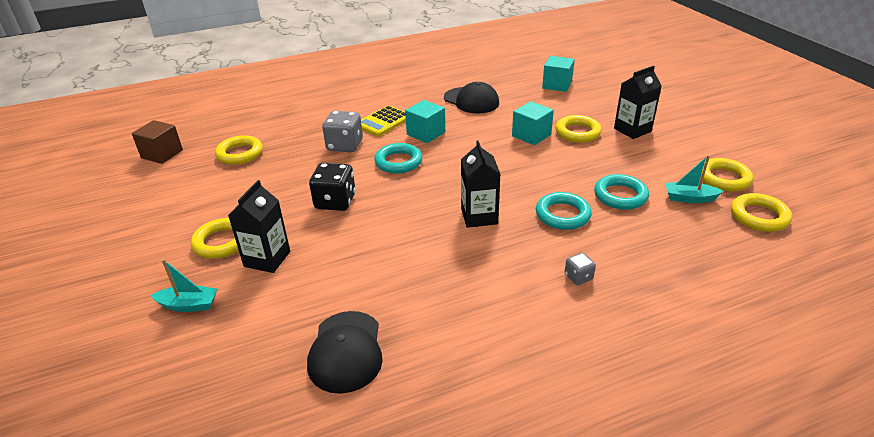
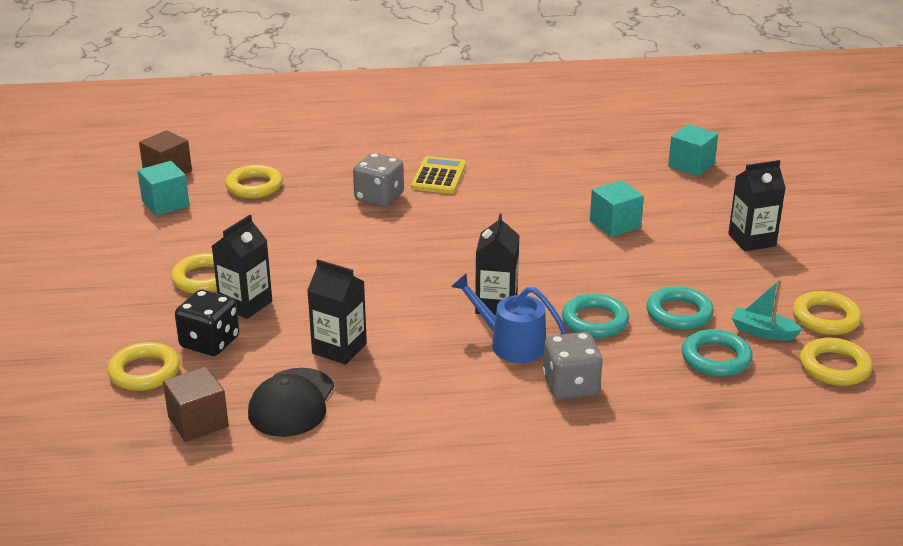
camera: 15 degrees right, 5 degrees down
(188, 305) = (153, 332): turquoise boat -> none
(261, 395) = (198, 422): none -> brown cube
(335, 202) = (341, 259): black dice -> black dice (210, 342)
(367, 284) = (339, 348): none -> black carton
(383, 122) = (439, 176): yellow calculator -> yellow calculator turned 135 degrees clockwise
(398, 162) = (434, 228): turquoise ring -> turquoise ring (716, 358)
(426, 133) = (484, 200): turquoise cube -> turquoise cube (165, 204)
(471, 100) = (564, 167): black cap -> none
(509, 249) = (510, 344): none -> blue watering can
(577, 132) = (677, 231): yellow ring -> yellow ring (144, 372)
(578, 277) = (571, 386): grey dice -> grey dice, size x1.91

